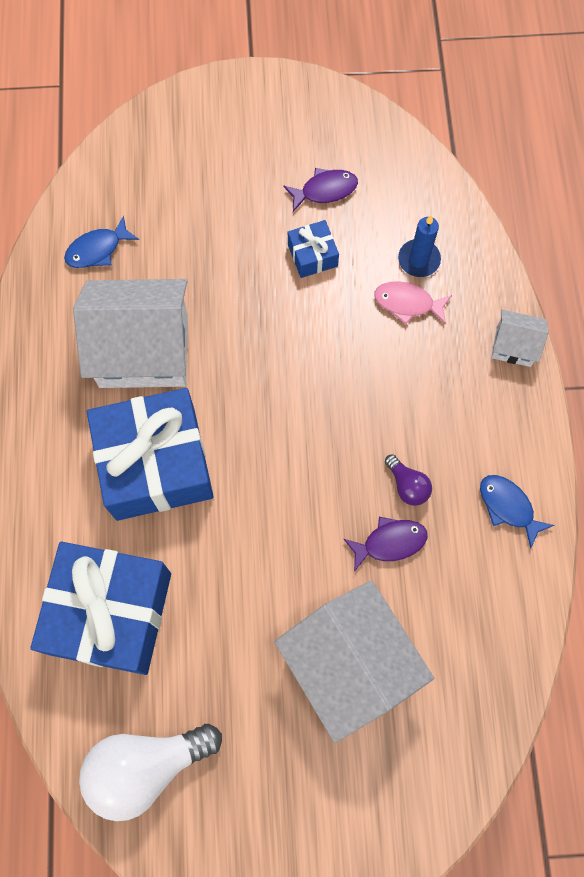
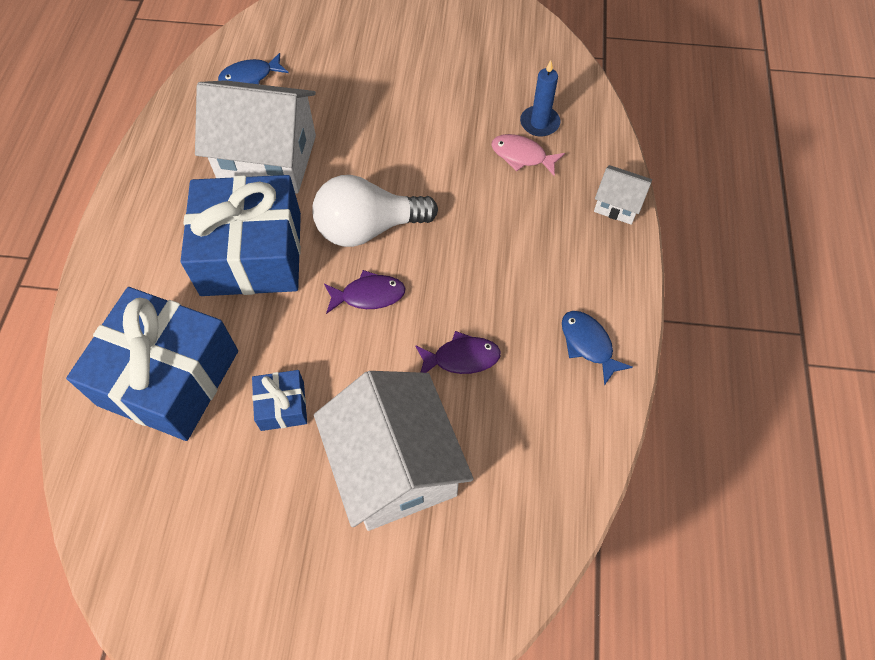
camera: 10 degrees right, 10 degrees down
(146, 766) = (159, 532): white light bulb -> white light bulb (368, 228)
(312, 255) = (442, 106): blue gift -> blue gift (282, 406)
(325, 190) = (464, 59): purple fish -> purple fish (368, 295)
(407, 485) = (490, 309): purple light bulb -> none

